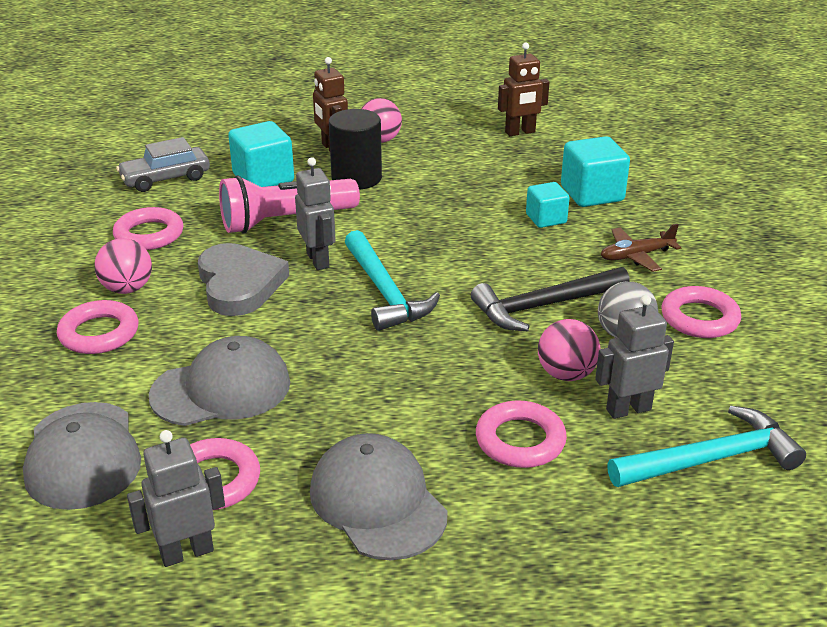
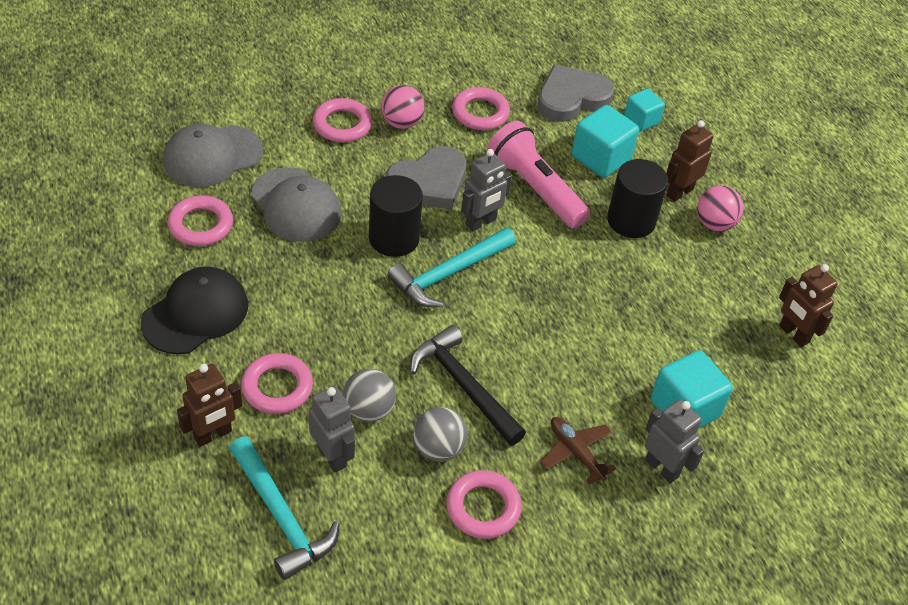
camera: 70 degrees right, 15 degrees up
(165, 178) = (571, 98): grey car -> grey heart
(187, 552) = (135, 229): grey robot -> grey robot (662, 468)
(315, 321) = (394, 238): none -> black cylinder
(377, 502) = (195, 314): grey cap -> black cap
(546, 219) = (617, 374): turquoise cube -> turquoise cube (641, 120)
(566, 374) = (368, 410): pink ball -> grey ball
(586, 505) = (213, 435): none -> brown robot

